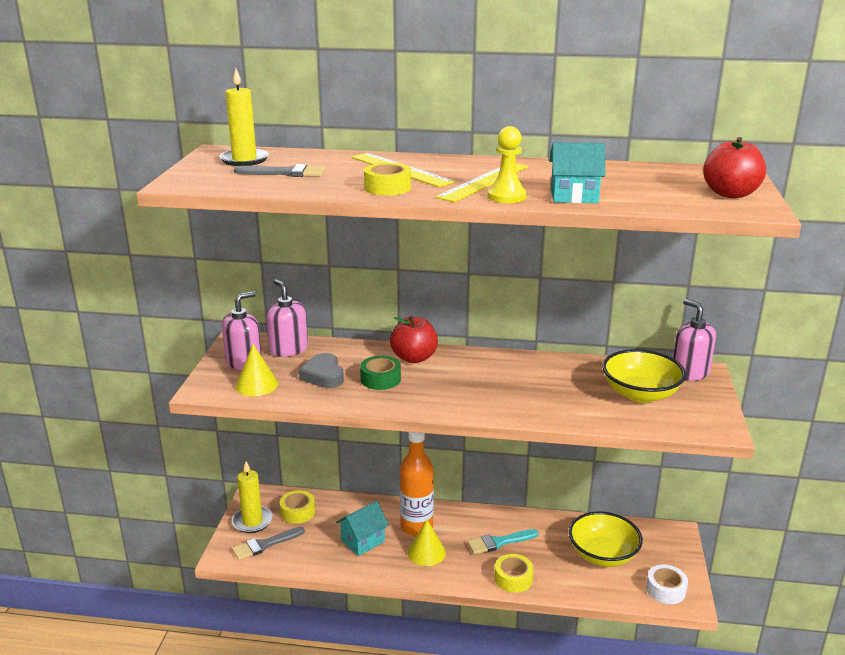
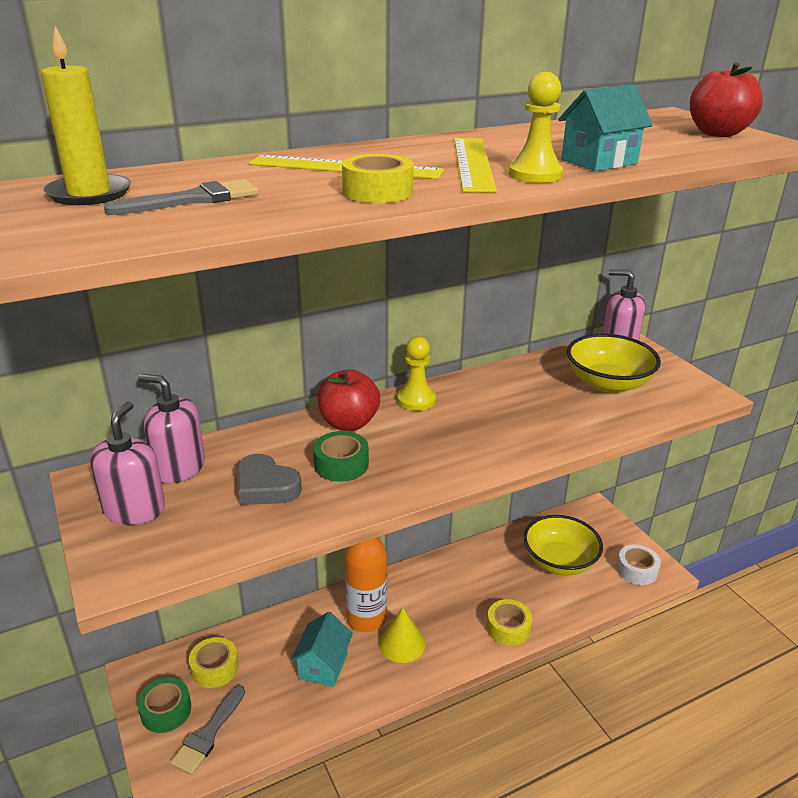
camera: 35 degrees left, 5 degrees up
(252, 521) = (166, 710): yellow candle -> green tape
(257, 385) = (189, 536): yellow cone -> none
(476, 359) = (416, 400): none -> yellow pawn
(499, 542) = (460, 595): turquoise brush -> none

